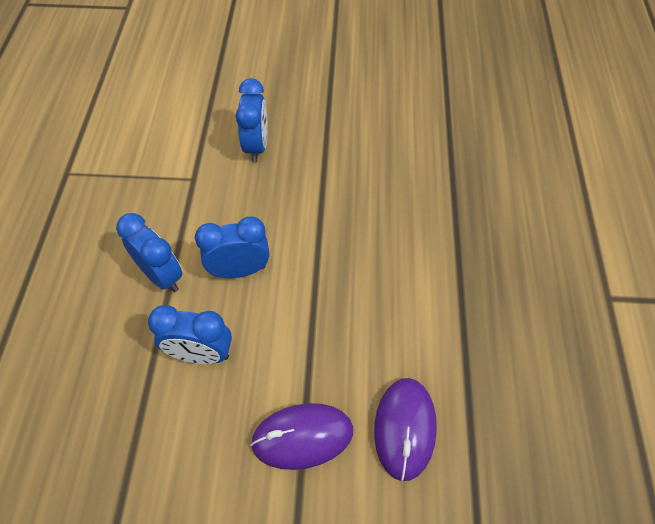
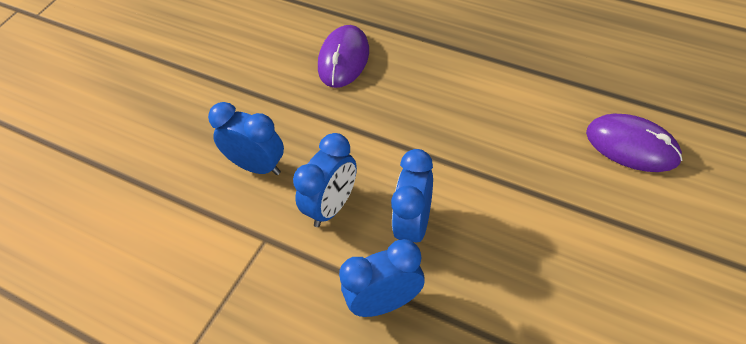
camera: 60 degrees left, 5 degrees down
(201, 354) = (501, 287): blue clock -> blue clock (332, 206)
(302, 436) = (619, 223): purple mouse -> purple mouse (343, 59)

